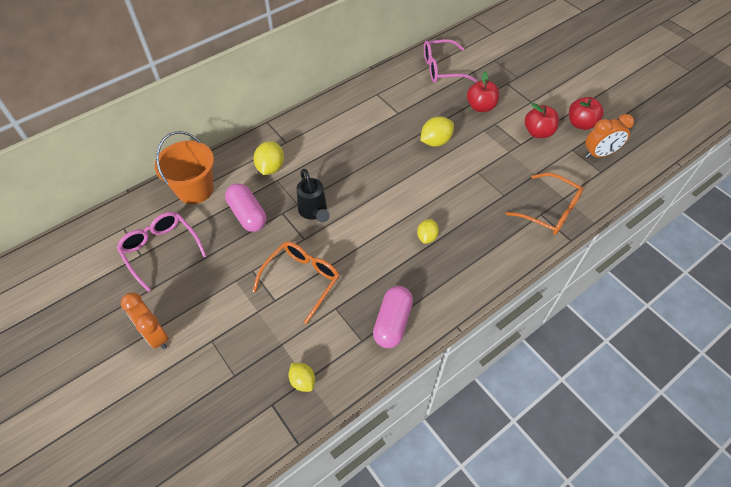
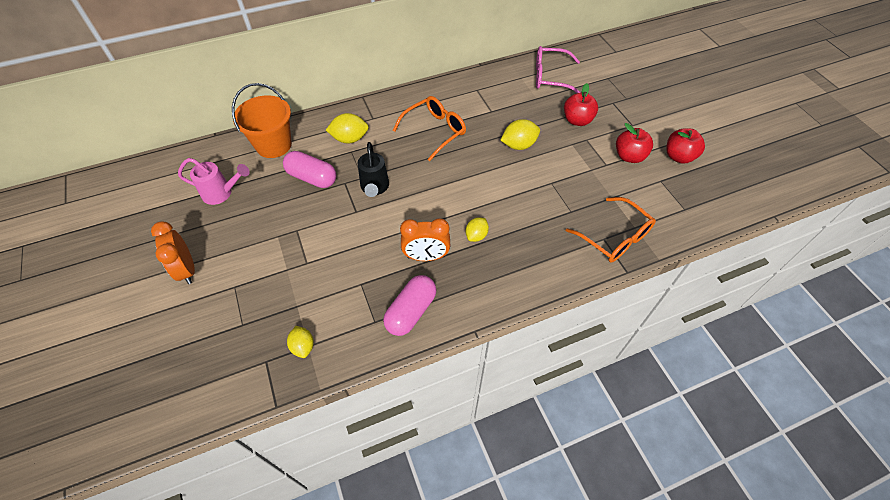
camera: 15 degrees right, 0 degrees up
(161, 250) = (222, 193): pink glasses -> pink watering can
(248, 215) = (312, 178): pink capsule -> pink capsule turned 45 degrees counterclockwise
(270, 168) = (350, 139): yellow lemon -> yellow lemon turned 60 degrees clockwise
(301, 280) = (339, 250): orange glasses -> orange glasses (434, 131)
(599, 154) = (689, 191): orange clock -> orange clock (426, 256)

